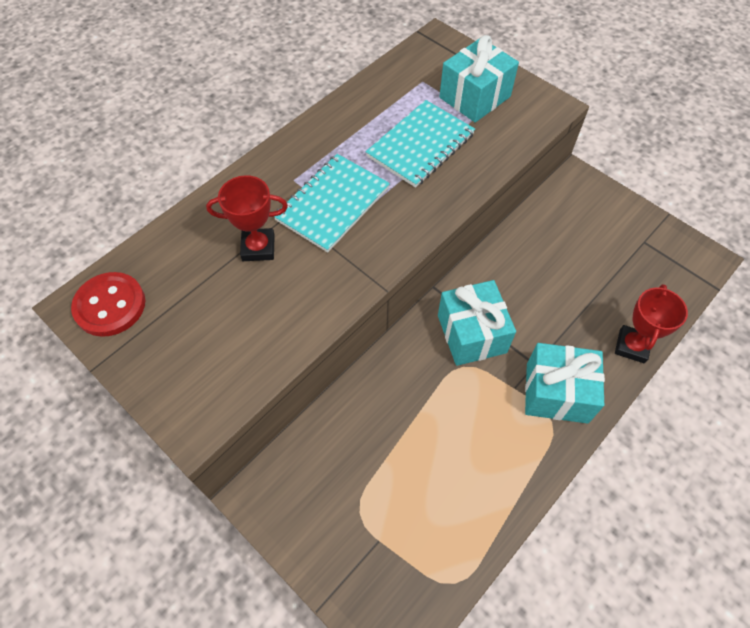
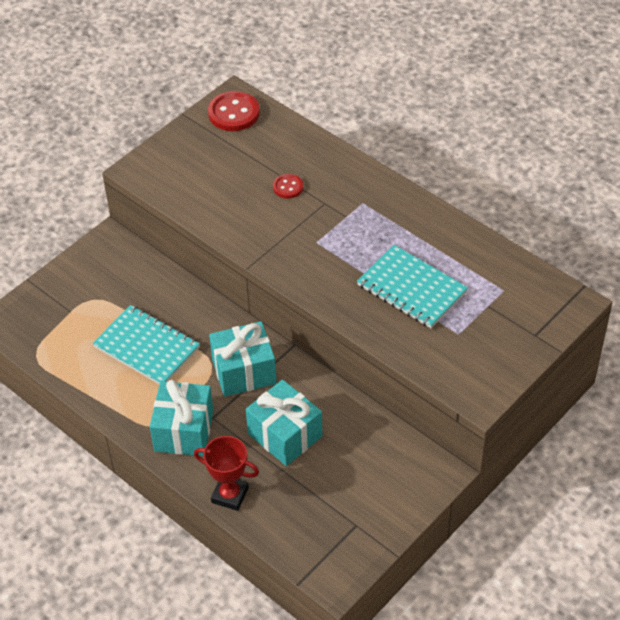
camera: 90 degrees right, 10 degrees down
(258, 248) = (288, 187): red trophy -> red button
(332, 204) = (336, 229): turquoise notebook -> turquoise notebook (147, 347)
(474, 97) = (484, 332): turquoise gift -> turquoise gift (285, 435)

